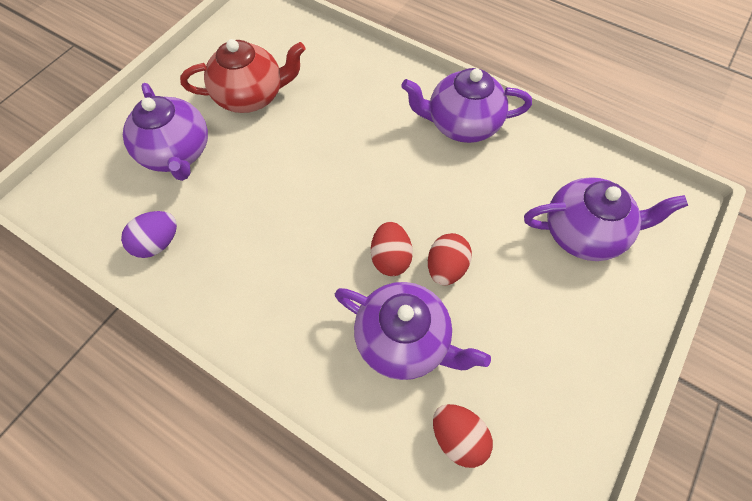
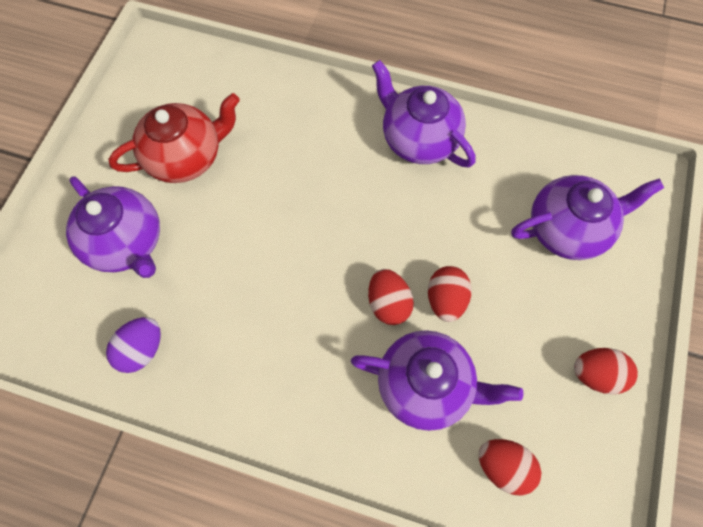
camera: 15 degrees left, 5 degrees up
(461, 124) = (418, 139): purple teapot -> purple teapot turned 60 degrees clockwise
(577, 374) = (596, 374): none -> red egg

